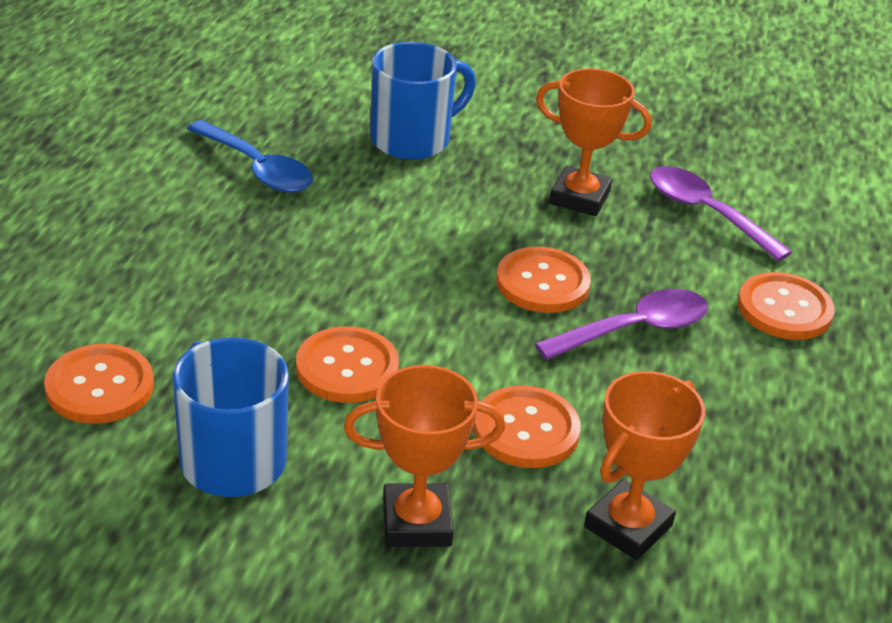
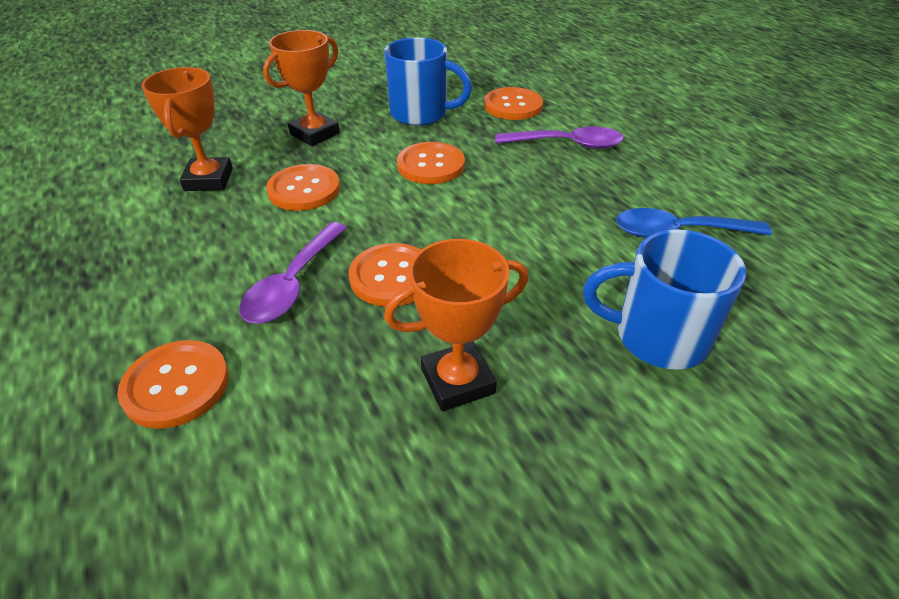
camera: 140 degrees right, 5 degrees up
(413, 139) = (657, 337): blue mug -> blue mug turned 90 degrees clockwise
(706, 213) = (326, 460): purple spoon -> purple spoon (567, 144)

